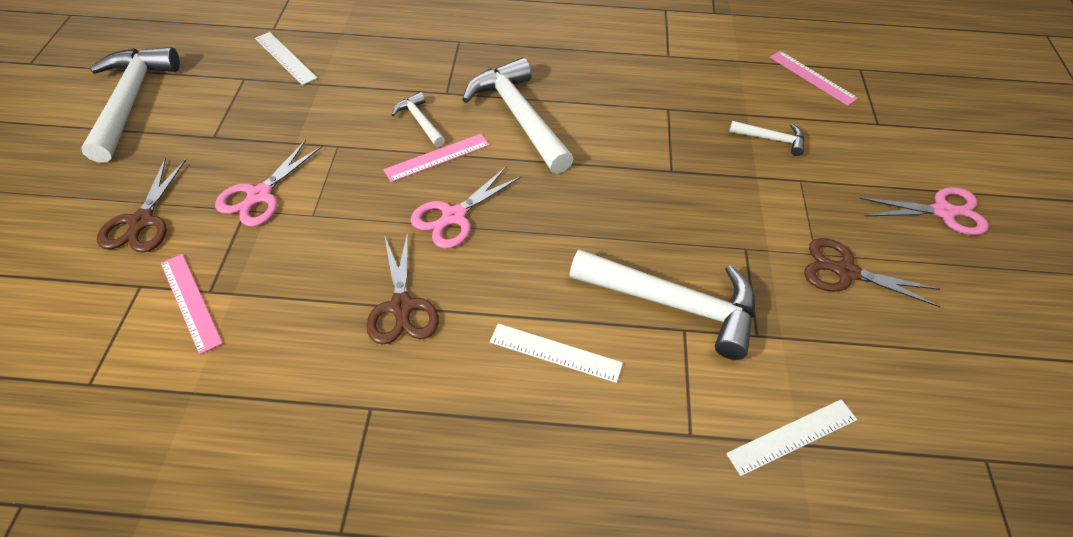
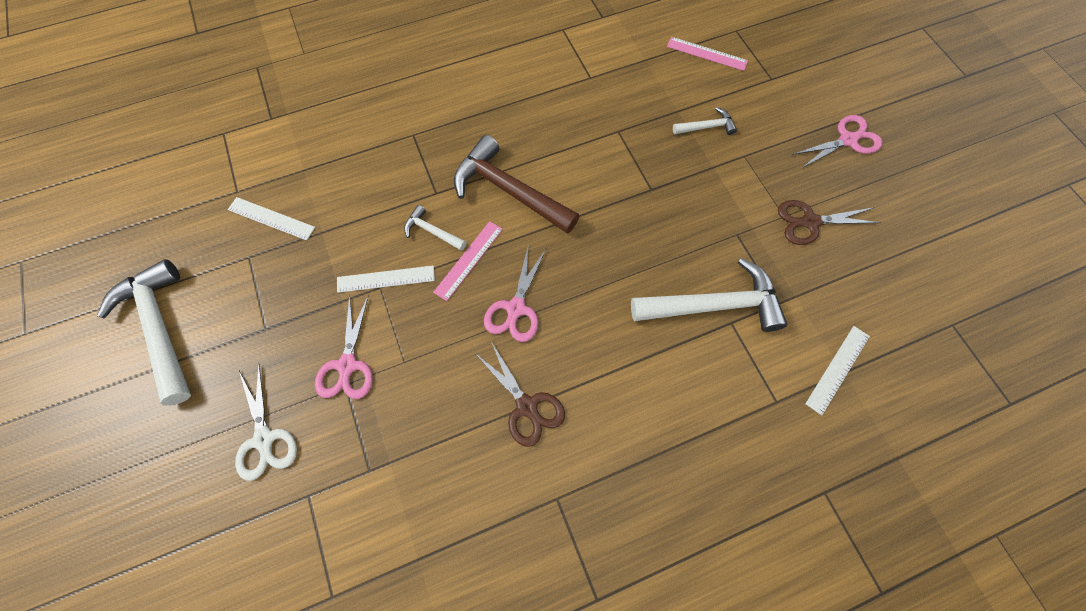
camera: 25 degrees left, 15 degrees up
(142, 221) = (264, 439): brown scissors -> white scissors
(190, 302) = (361, 488): pink ruler -> none
(519, 117) = (509, 190): white hammer -> brown hammer
(555, 353) = (657, 386): white ruler -> white ruler (386, 279)

